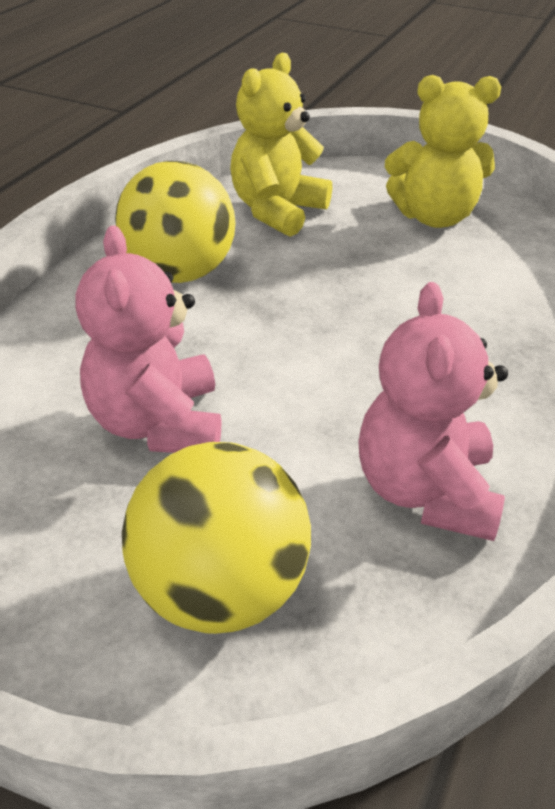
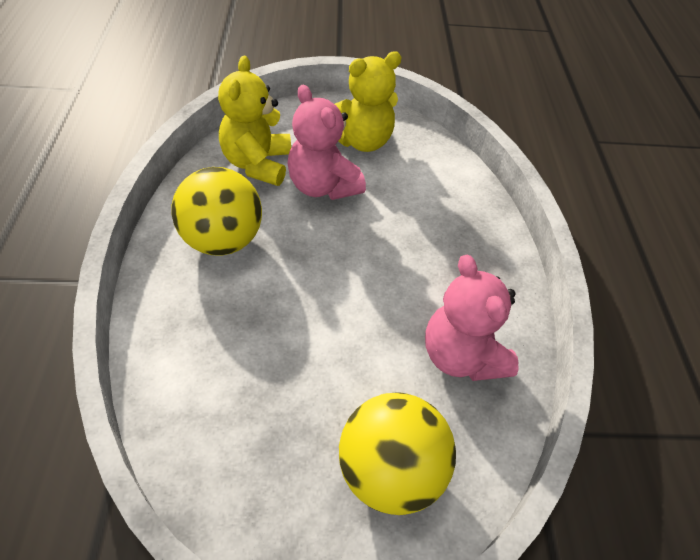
camera: 30 degrees left, 10 degrees up
(158, 423) = (283, 370): pink teddy bear -> pink teddy bear (322, 186)

